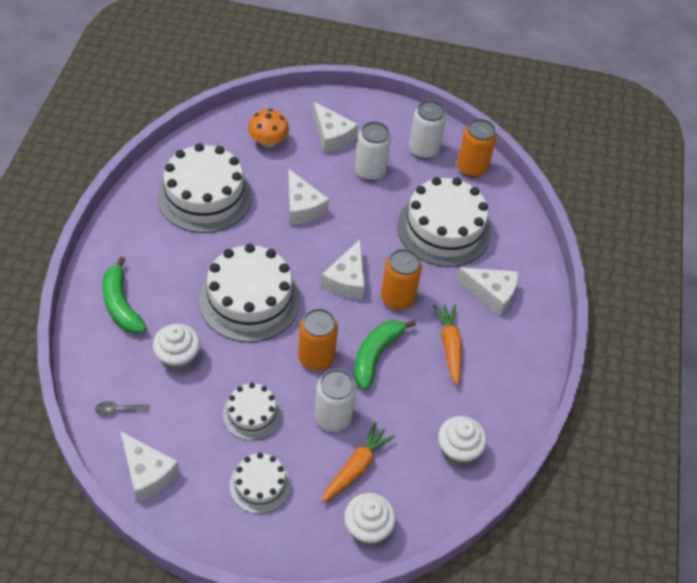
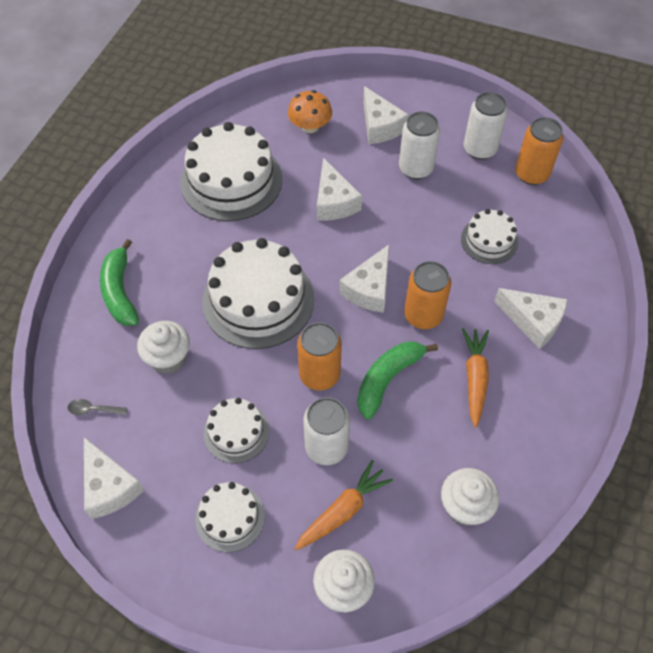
camera: 15 degrees right, 5 degrees up
(444, 229) = (489, 240): white cake -> white cake, size x0.53

